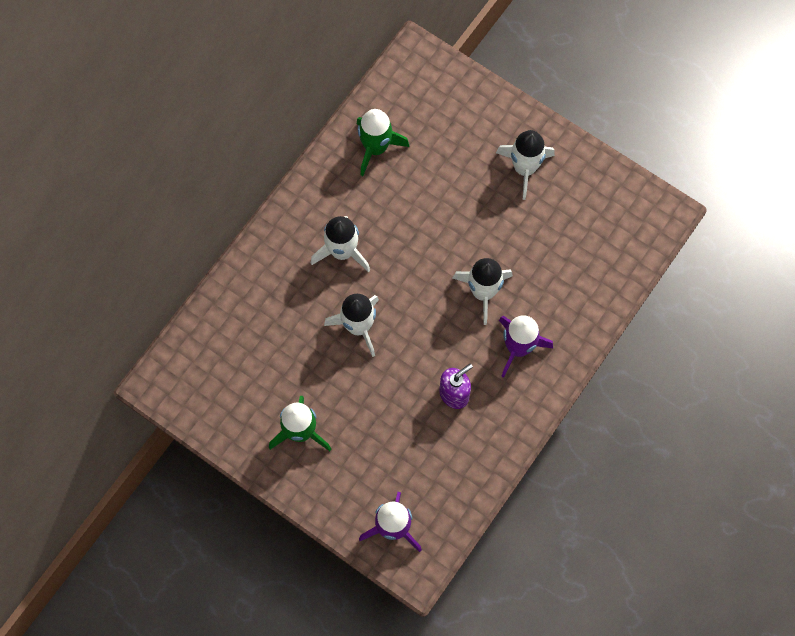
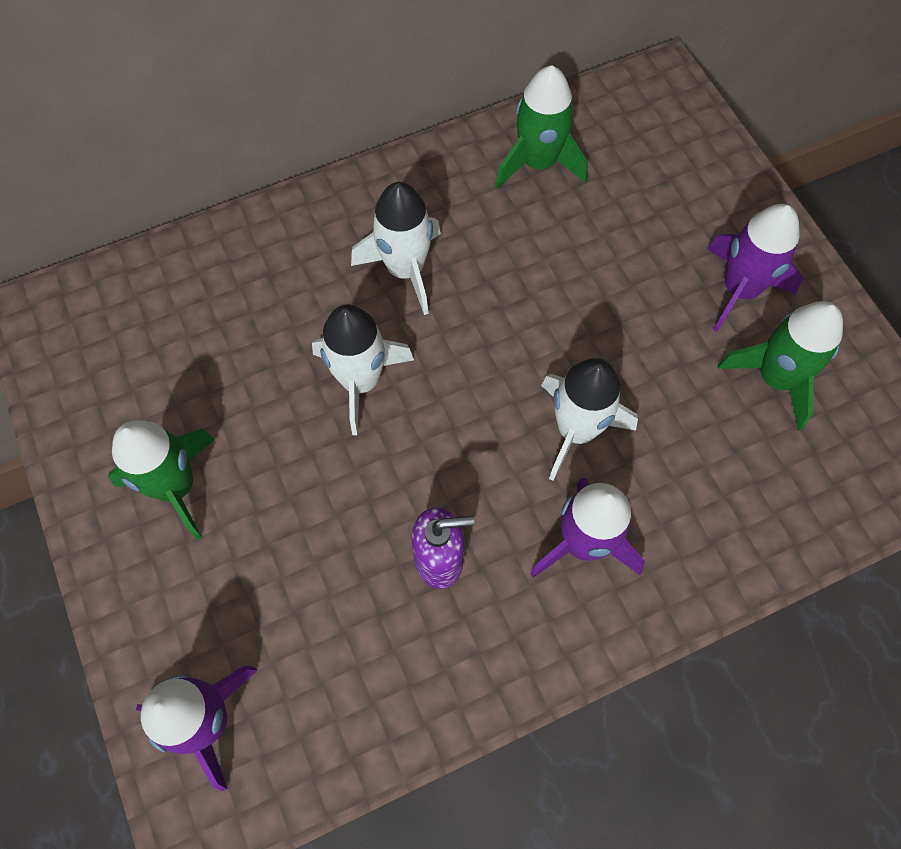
camera: 30 degrees right, 5 degrees down
(524, 168) = (739, 290): white rocket -> purple rocket
(567, 210) = (775, 378): none -> green rocket

